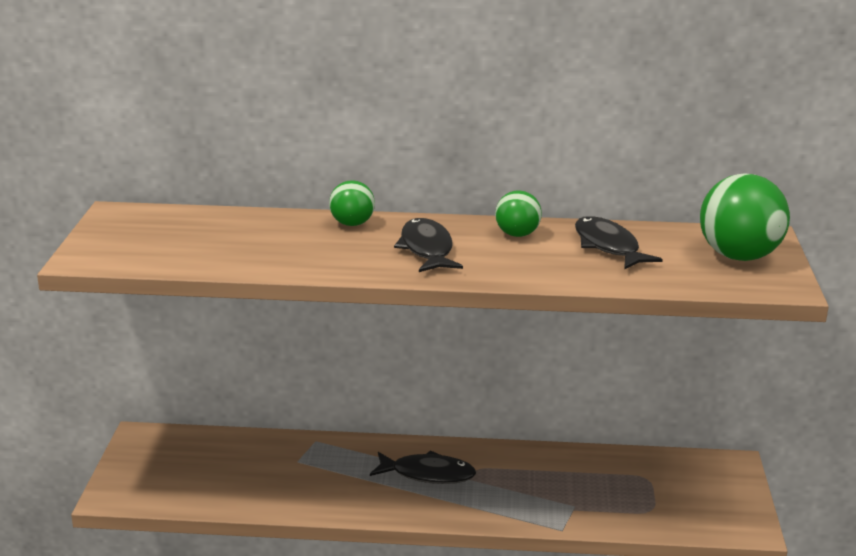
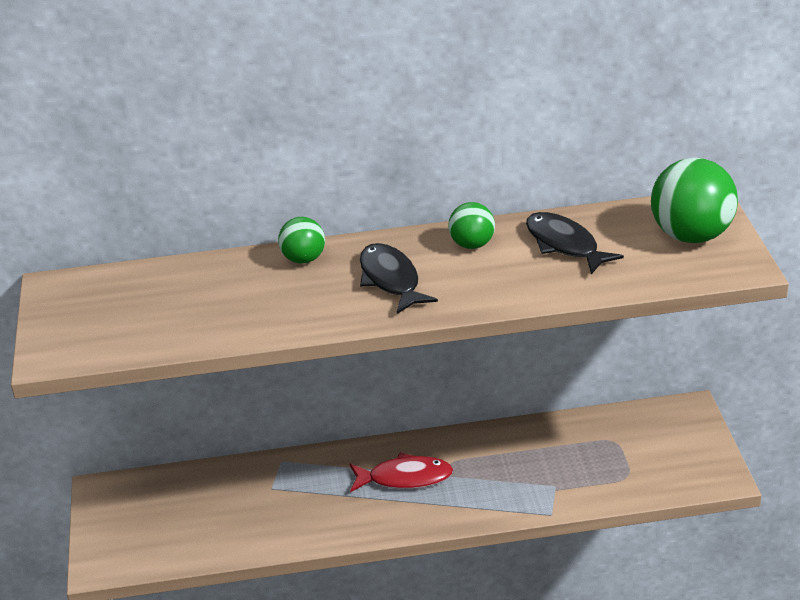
camera: 10 degrees left, 10 degrees up
(428, 474) = (405, 478): black fish -> red fish

